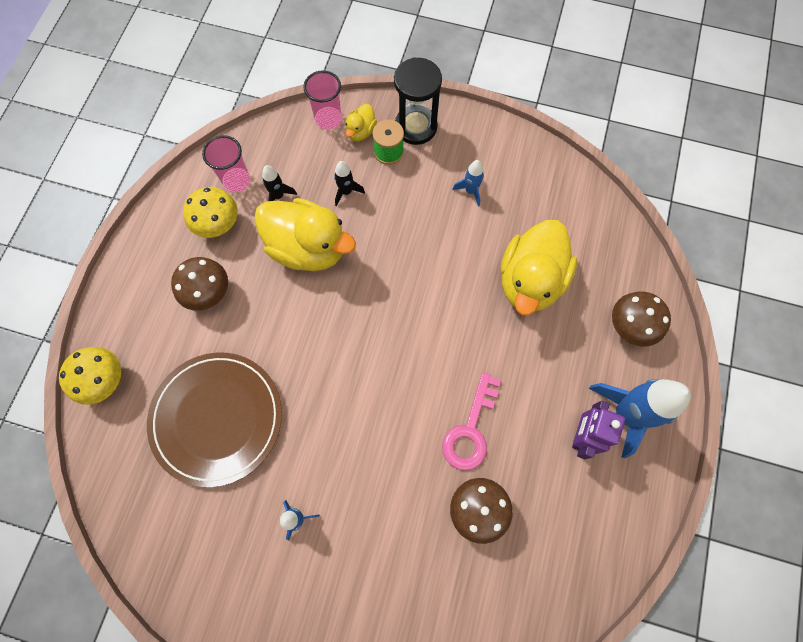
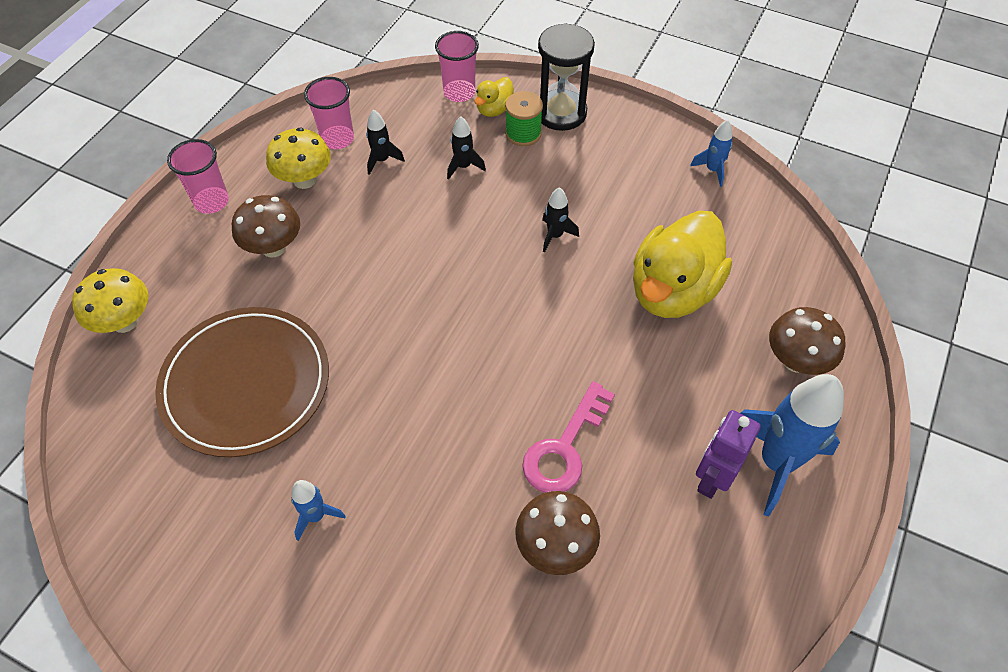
camera: 10 degrees right, 15 degrees down
(146, 258) = (211, 202): none -> pink cup
(308, 248) = (404, 217): yellow duck -> none
(431, 246) = (555, 235): none -> black rocket
(470, 191) = (614, 185): blue rocket -> blue rocket (712, 170)

